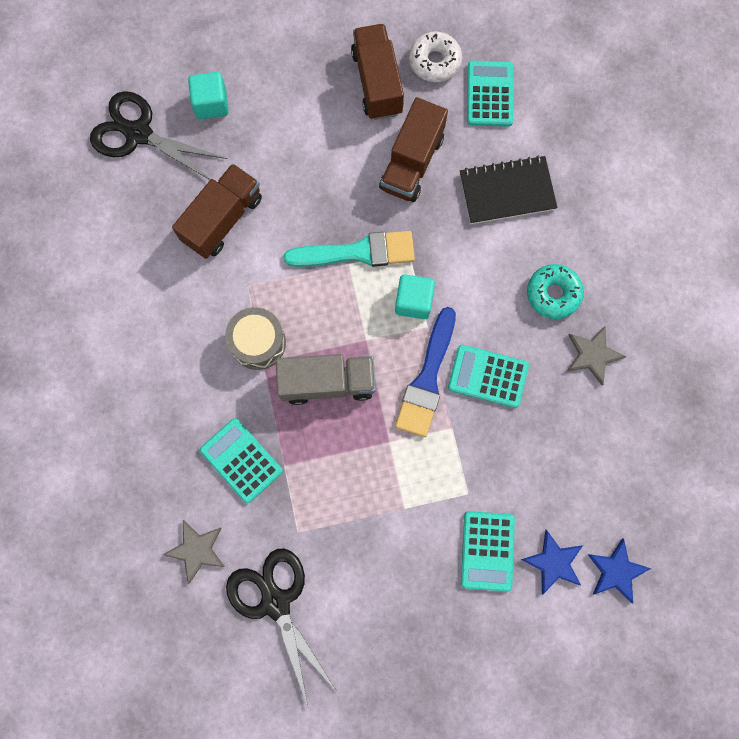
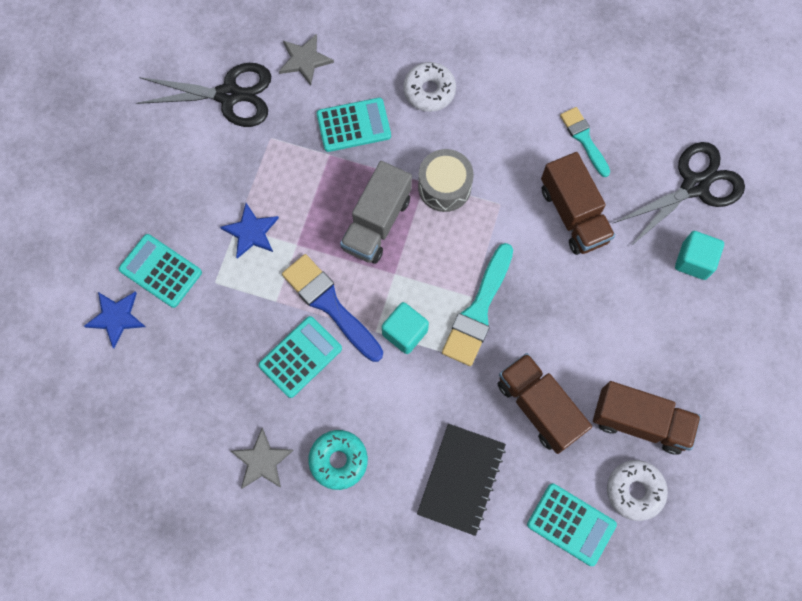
camera: 120 degrees right, 5 degrees down
(142, 246) = (584, 139): none -> turquoise brush
(166, 410) = (429, 91): none -> white donut
(616, 571) = (75, 364): blue star -> blue star (251, 232)

